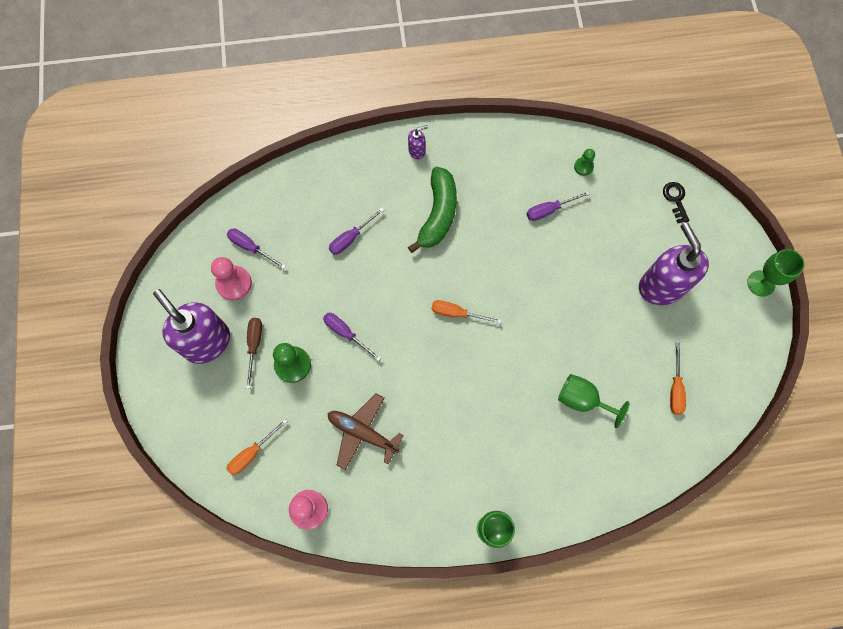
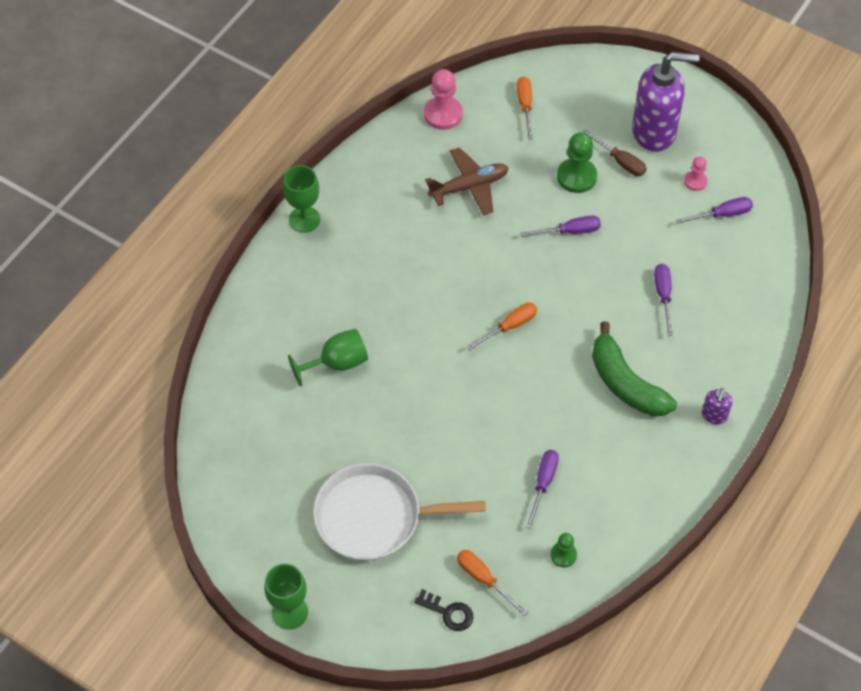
camera: 130 degrees right, 15 degrees down
(234, 283) = (695, 181): pink pawn -> pink pawn, size x0.58
(661, 286) = (374, 517): purple soap dispenser -> white pan
(675, 388) = (273, 445): orange screwdriver -> orange screwdriver (483, 579)

